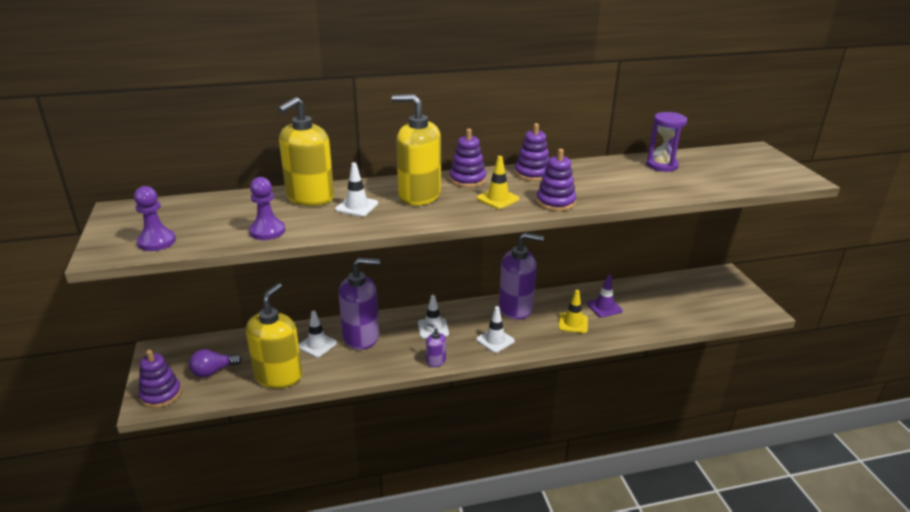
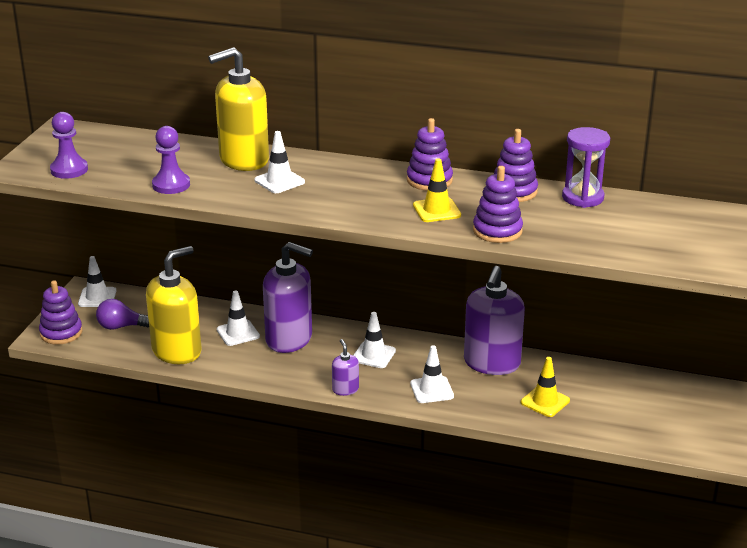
camera: 30 degrees right, 0 degrees up
(172, 353) = (97, 297): none -> white traffic cone
(419, 195) = (356, 185): yellow soap dispenser -> none
(516, 308) = (491, 363): purple soap dispenser -> purple soap dispenser turned 75 degrees clockwise
(604, 307) = (605, 396): purple traffic cone -> none
(662, 165) = (694, 221): purple hourglass -> purple hourglass (582, 197)

